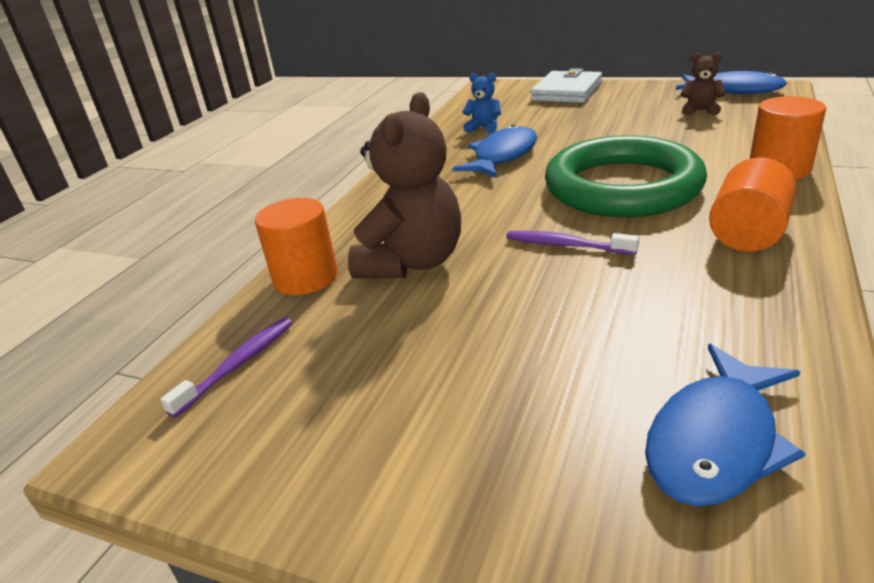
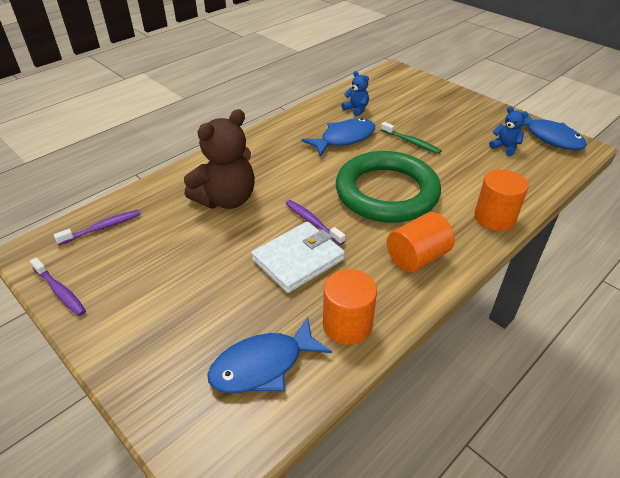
camera: 20 degrees right, 10 degrees up
(239, 486) = (60, 291): none -> purple toothbrush
(305, 278) = (169, 187): orange cylinder -> orange cylinder (347, 325)
(567, 91) = (439, 95): white wallet -> white wallet (298, 259)
(589, 136) = (411, 142): none -> green toothbrush
(700, 110) = (505, 147): brown teddy bear -> blue teddy bear

